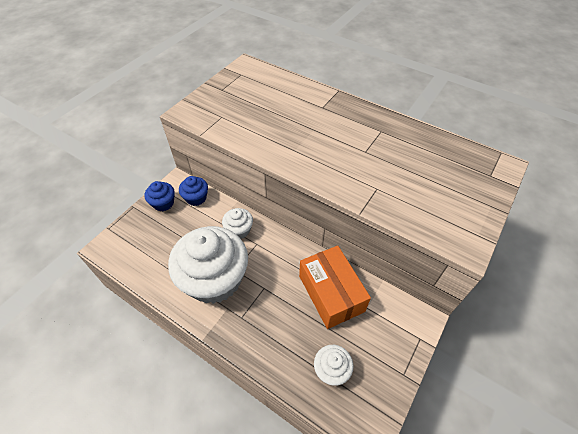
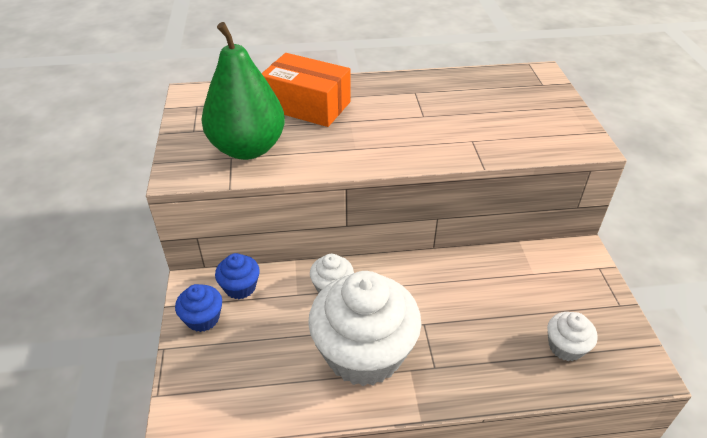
camera: 40 degrees left, 10 degrees down
(236, 116) = (247, 148): none -> green pear
(331, 293) = (490, 283): orange box -> orange box (307, 105)

